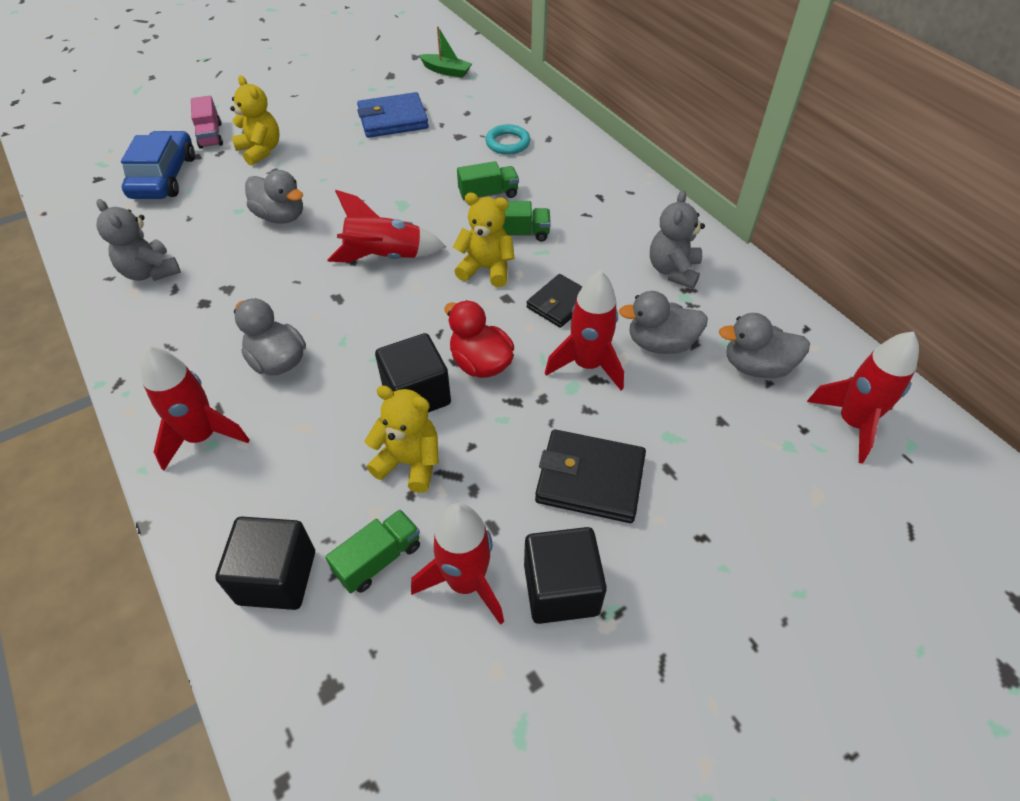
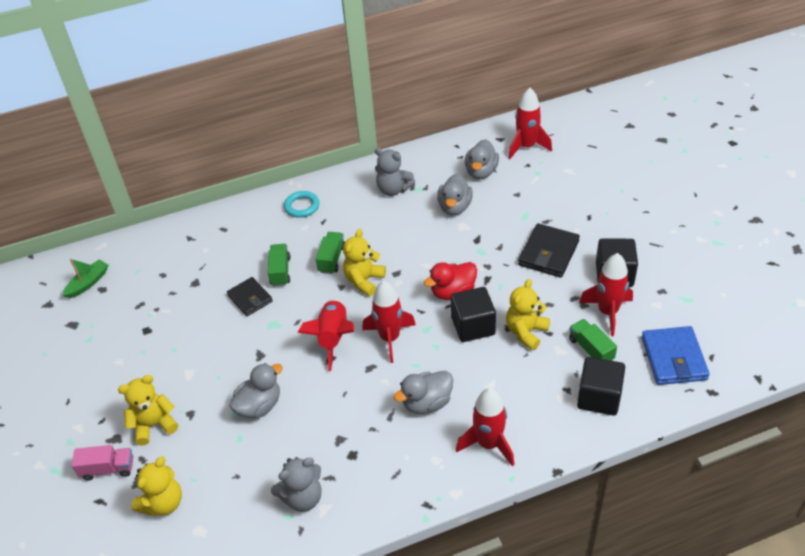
camera: 75 degrees left, 5 degrees down
(164, 177) = (163, 503): blue car -> yellow teddy bear
(393, 120) = (149, 325): blue wallet -> blue wallet (673, 358)
(507, 143) = (219, 253): turquoise ring -> turquoise ring (302, 206)
(559, 303) = (409, 247): black wallet -> black wallet (250, 298)
(587, 365) = (465, 242): red rocket -> red rocket (389, 338)

